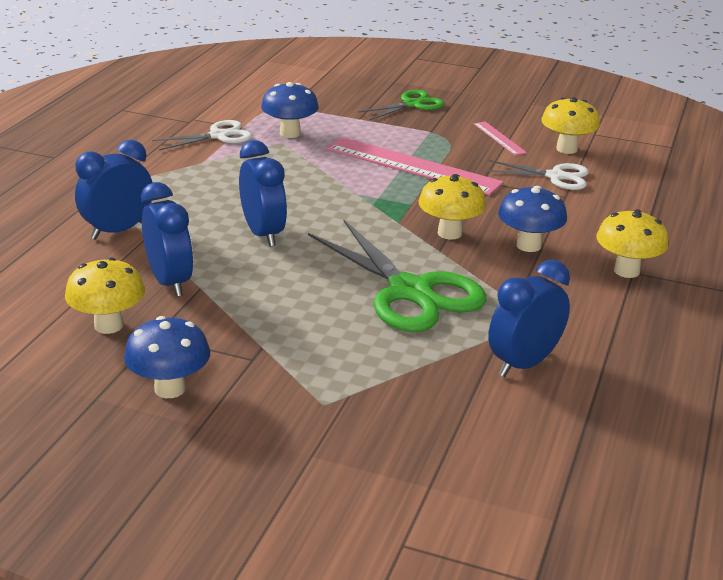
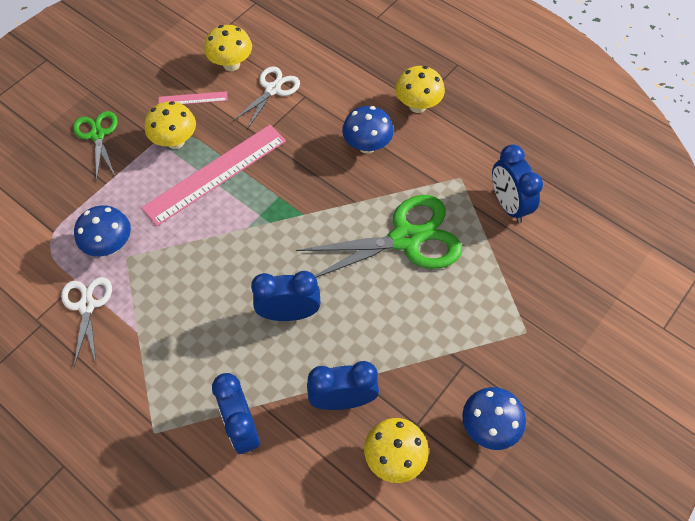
camera: 70 degrees left, 30 degrees up
(449, 233) = (333, 187): yellow mushroom -> yellow mushroom (175, 141)

